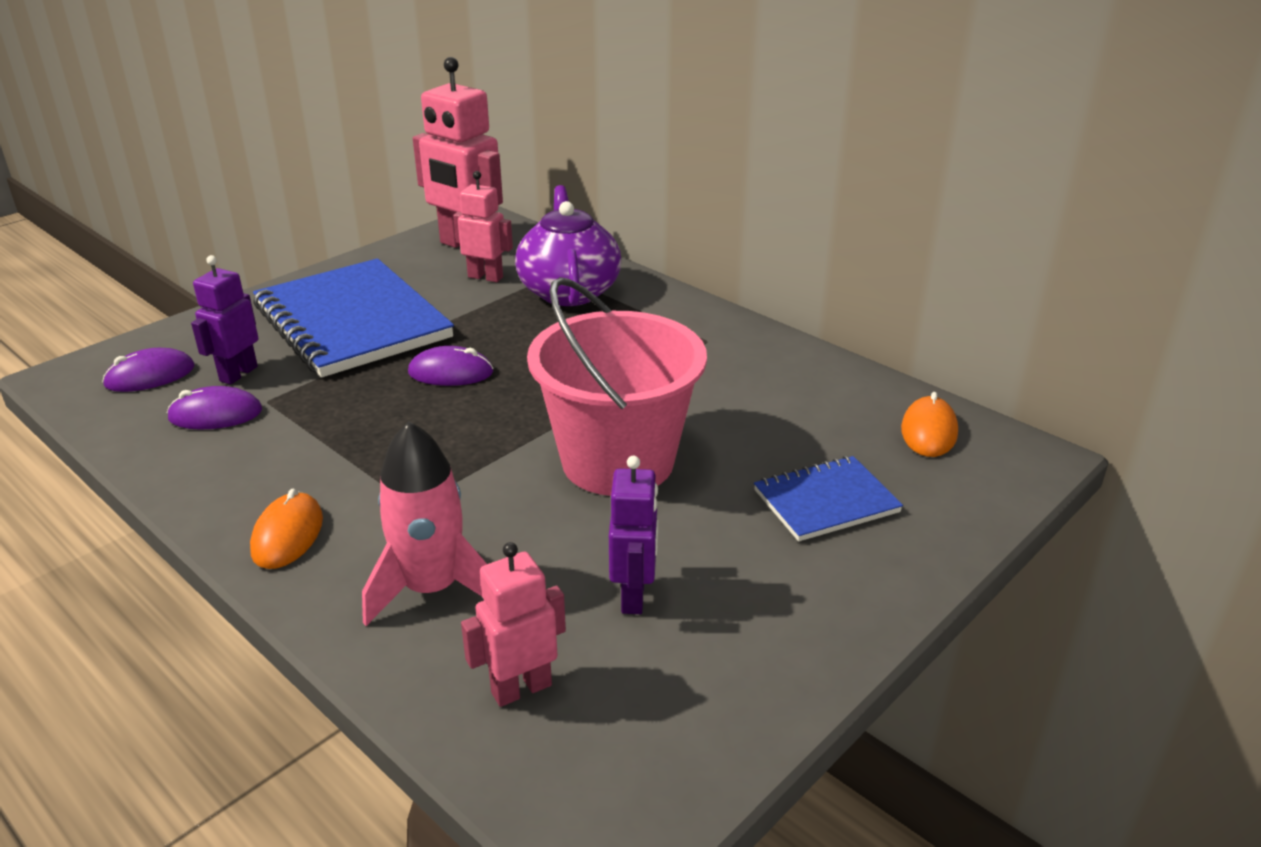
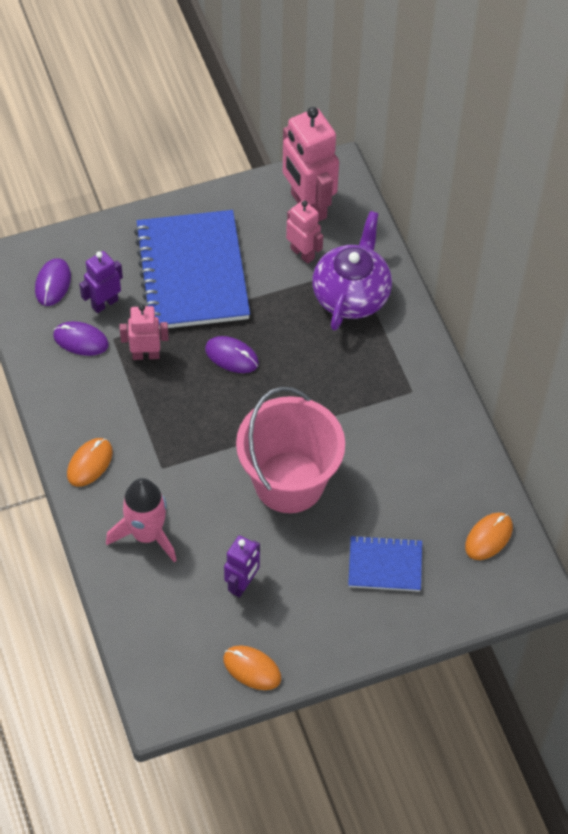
camera: 25 degrees right, 25 degrees up
(150, 376) = (53, 283): purple mouse -> purple mouse turned 75 degrees counterclockwise
(521, 688) = (161, 615): pink robot -> pink robot (146, 355)
(736, 705) = (252, 669): none -> orange mouse

